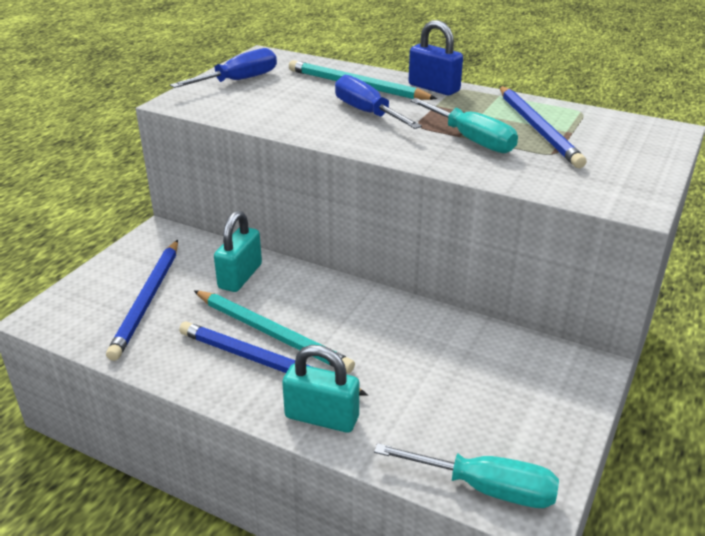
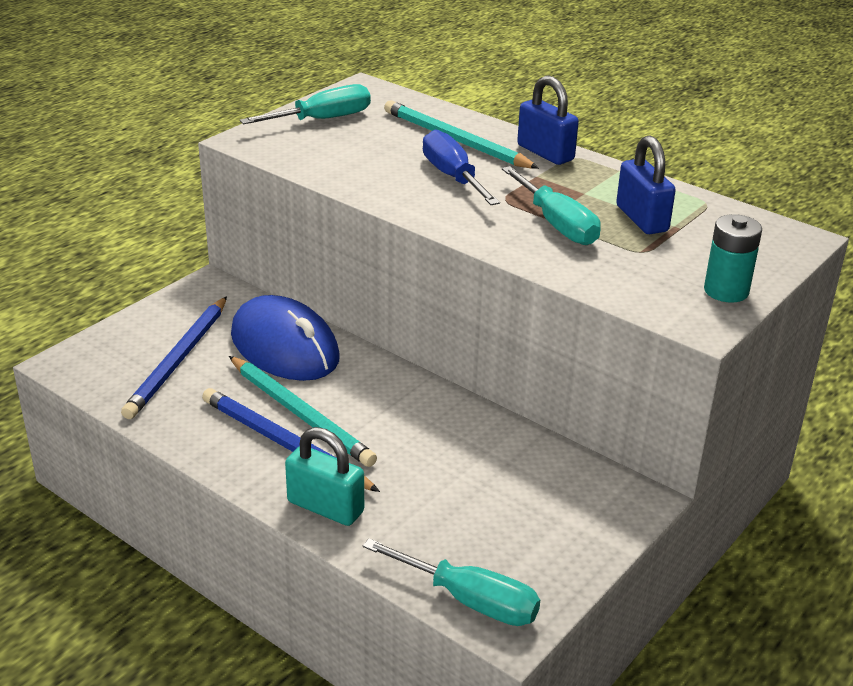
camera: 10 degrees right, 0 degrees up
(239, 80) = (322, 119): blue screwdriver -> turquoise screwdriver
(240, 276) = (285, 347): turquoise padlock -> blue mouse
(537, 128) = (641, 219): blue pencil -> blue padlock
(639, 176) = (726, 291): none -> turquoise battery

